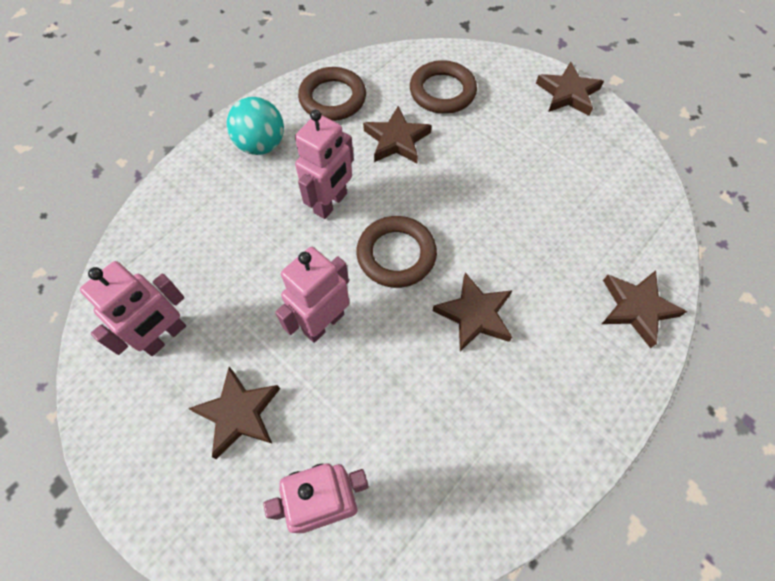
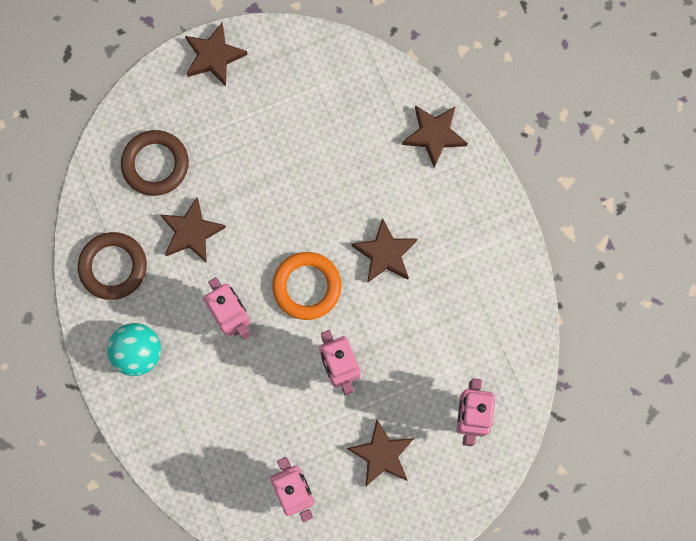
camera: 65 degrees left, 15 degrees up
(396, 254) = (307, 287): brown ring -> orange ring

